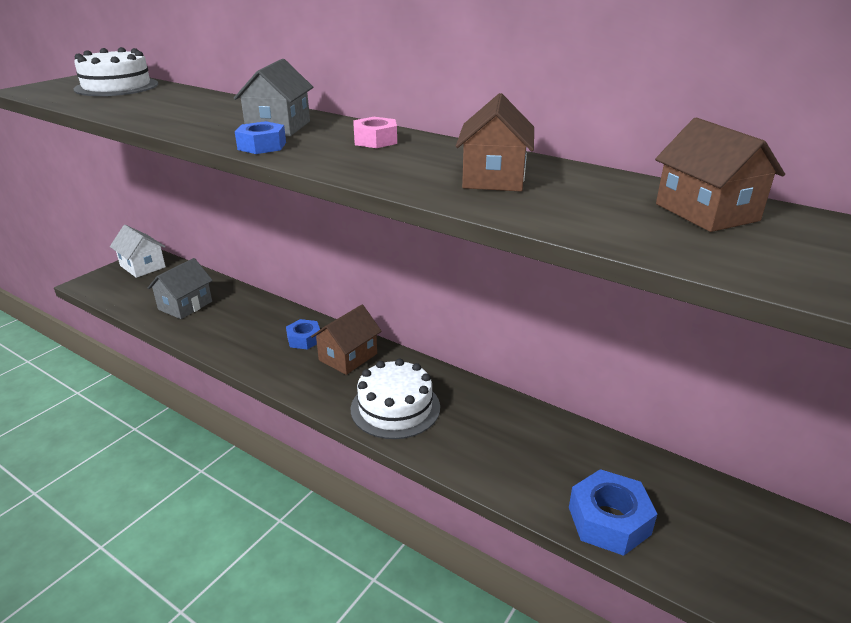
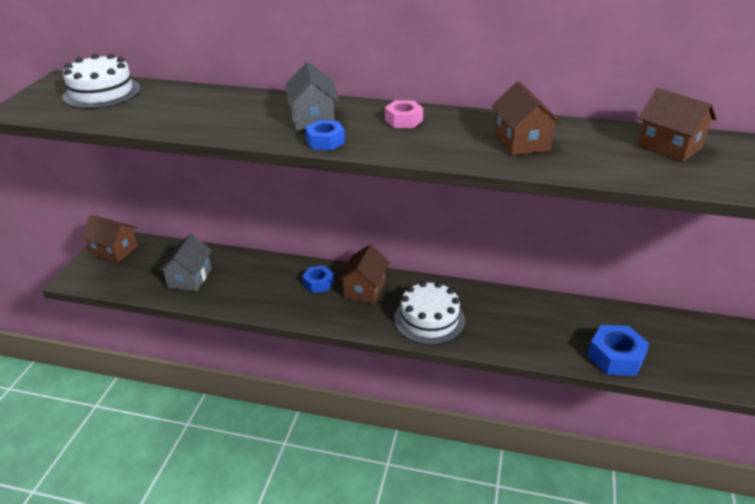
camera: 20 degrees left, 5 degrees up
(143, 266) = (114, 250): white house -> brown house

